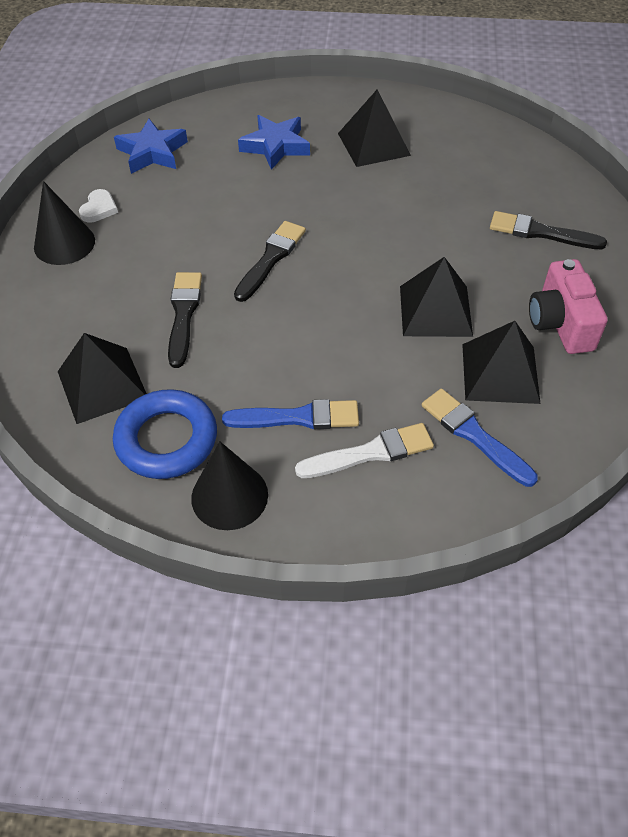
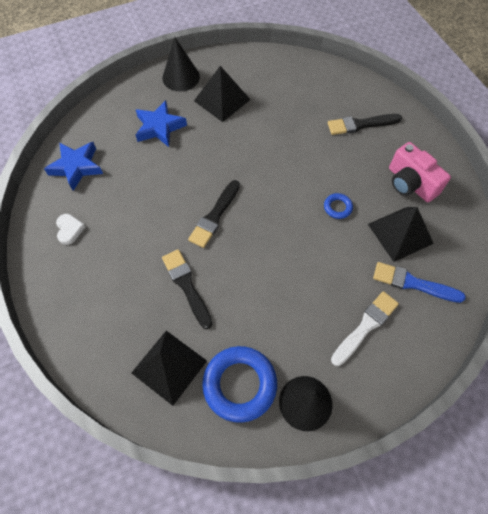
camera: 30 degrees left, 10 degrees up
(64, 243) = (64, 269): black cone -> black cone (181, 77)
(271, 259) = (214, 216): black brush -> black brush turned 150 degrees counterclockwise
(298, 417) = (308, 324): blue brush -> none
(435, 310) = (337, 207): black pyramid -> blue ring

